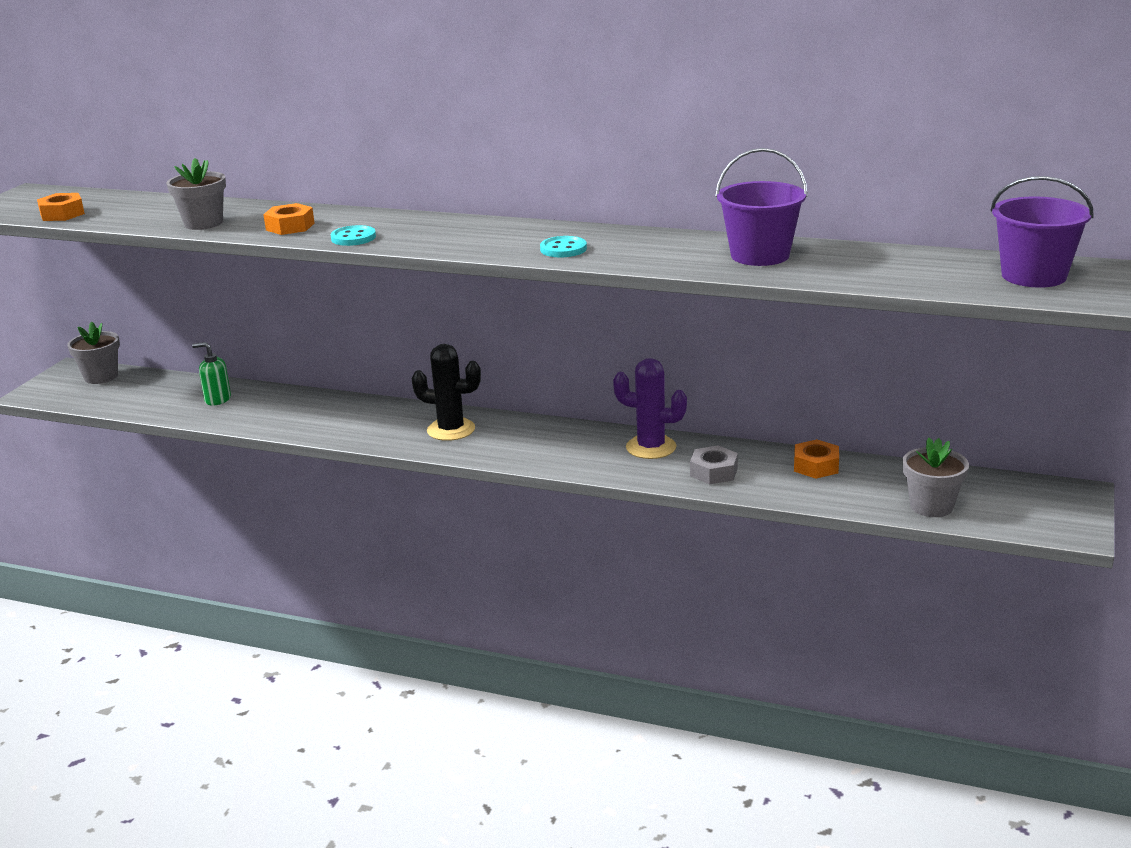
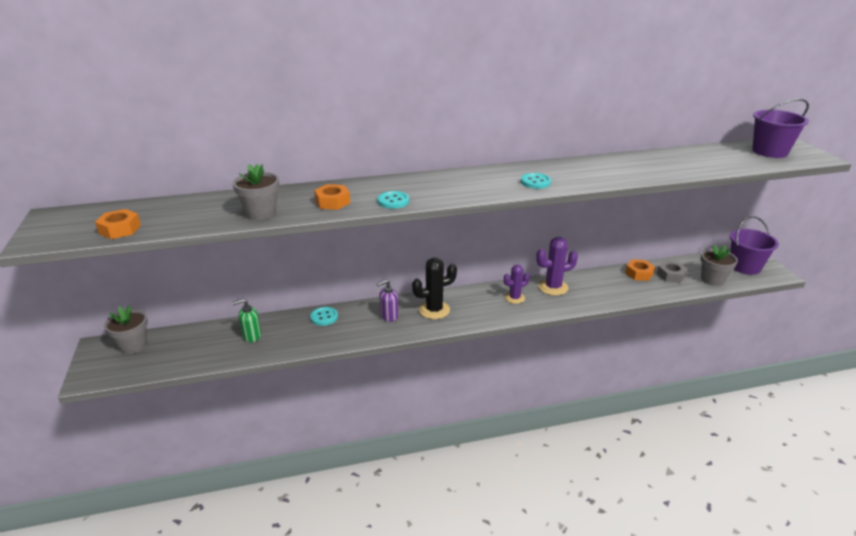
camera: 35 degrees left, 5 degrees up
(315, 402) = (324, 317): none -> turquoise button
(388, 421) = (389, 316): none -> purple soap dispenser
(576, 445) = (514, 298): none -> purple cactus
(714, 472) = (601, 292): grey nut -> grey nut (671, 275)
(760, 255) = (639, 165): purple bucket -> purple bucket (745, 267)

